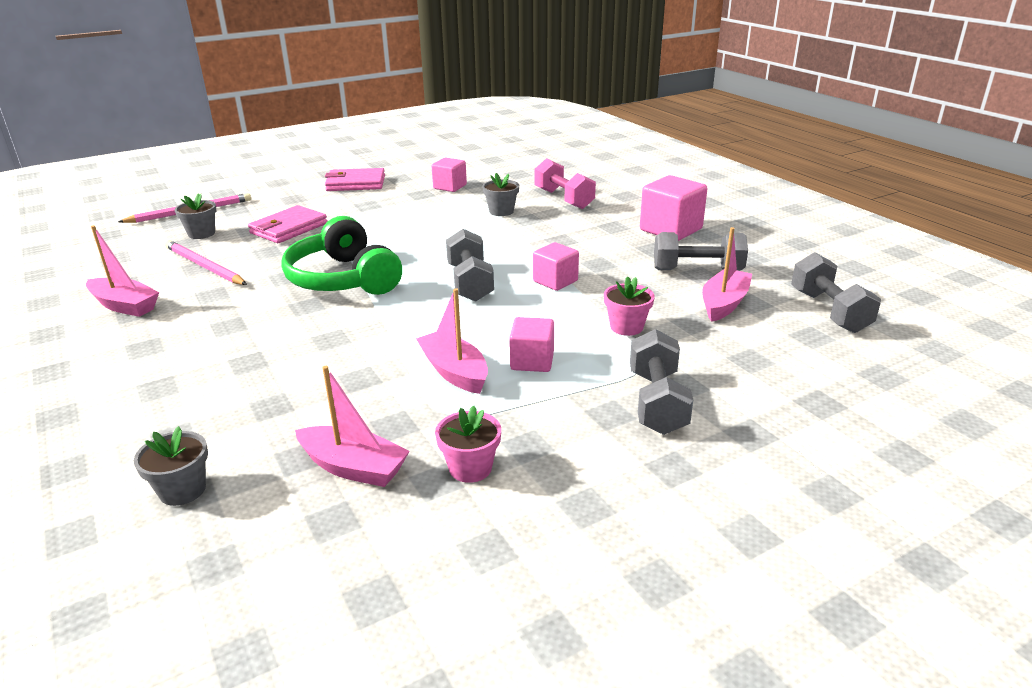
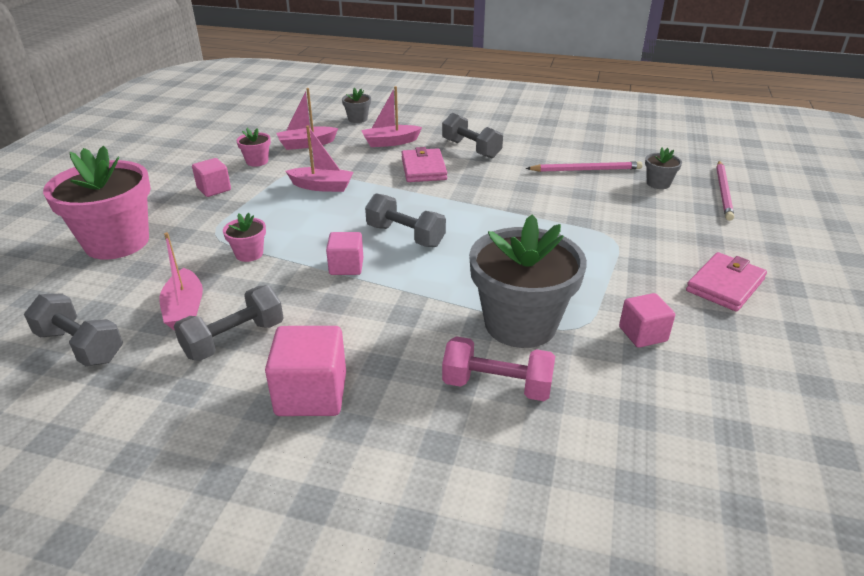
camera: 135 degrees right, 5 degrees up
(124, 306) = (555, 140): pink boat -> pink boat (390, 142)
(289, 228) = (624, 214): pink wallet -> pink wallet (423, 169)
(343, 279) = (490, 200): green headphones -> none
(501, 211) = (520, 324): grey flower pot -> grey flower pot, size x2.29
(532, 361) = (286, 208): pink cube -> pink cube (214, 189)
(657, 402) = (189, 218): grey dumbbell -> grey dumbbell (471, 149)
(768, 407) = (117, 242): none -> pink flower pot

